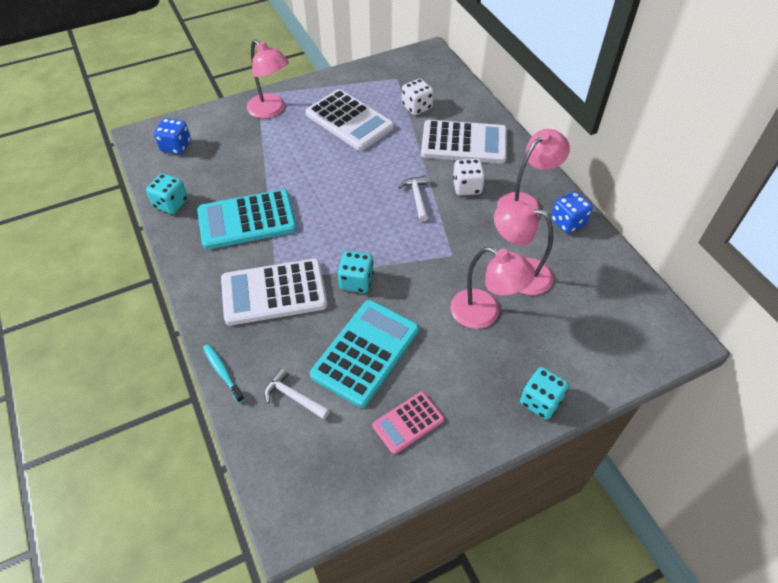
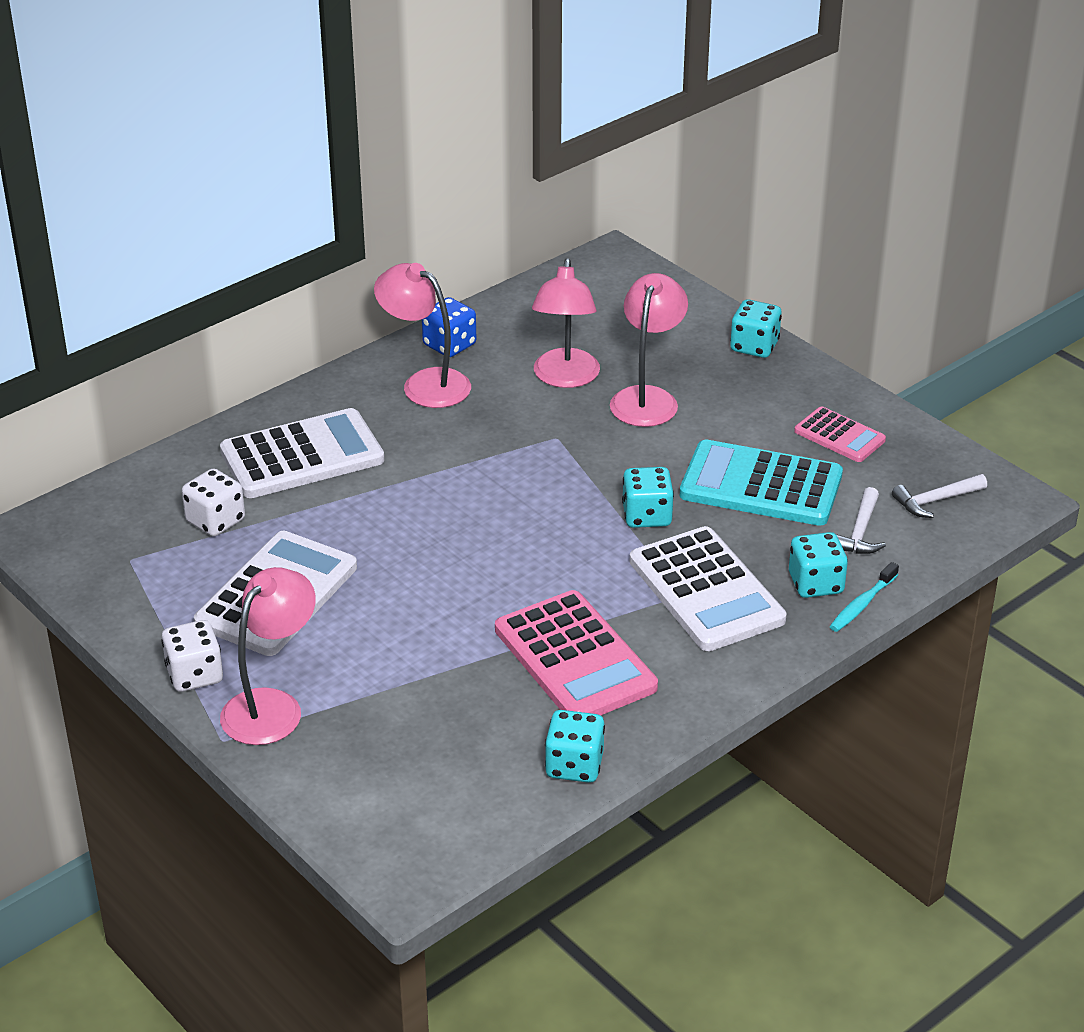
camera: 105 degrees left, 15 degrees down
(176, 146) = (420, 811): blue dice -> none
(247, 220) = (575, 658): turquoise calculator -> pink calculator
(254, 352) = (815, 584): none -> turquoise dice
(417, 198) = (451, 486): white hammer -> white hammer (936, 500)
(464, 143) = (302, 456): white calculator -> white calculator turned 75 degrees clockwise
(467, 187) = (409, 440): white dice -> white dice (194, 675)

